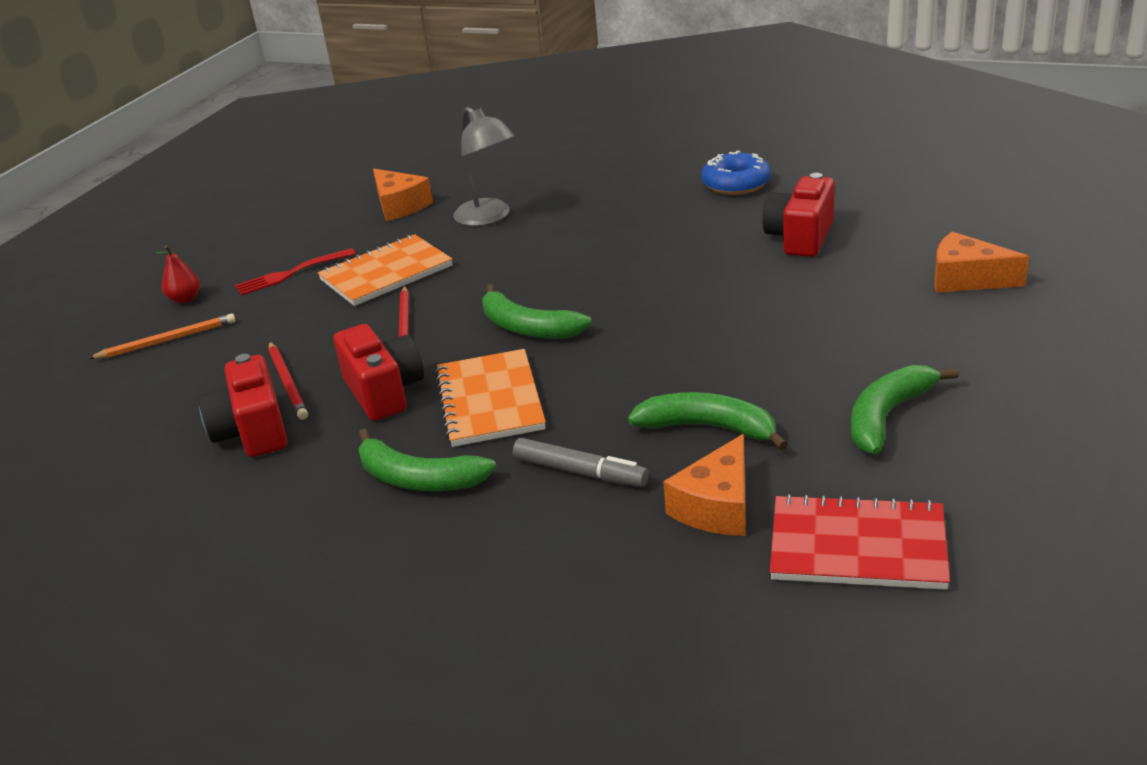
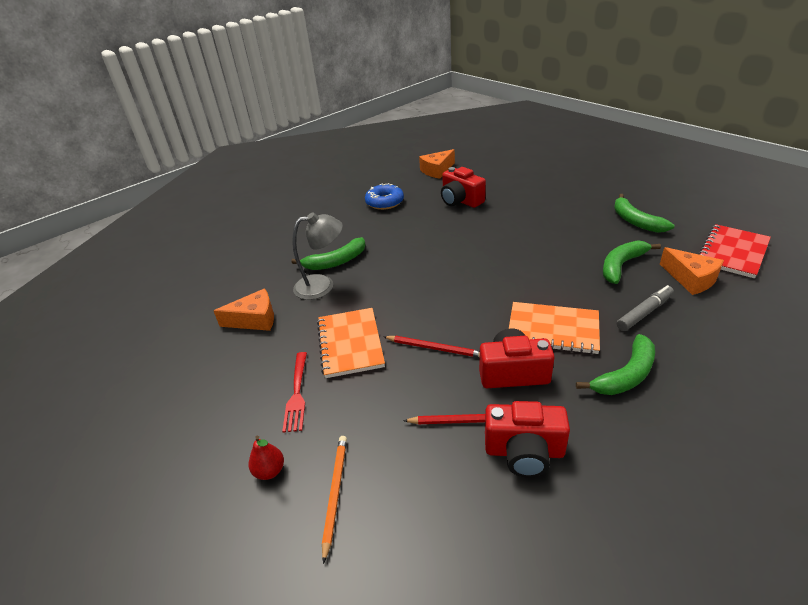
camera: 65 degrees left, 5 degrees up
(527, 327) = (478, 299): green banana -> green banana (336, 262)
(966, 279) = (536, 177): orange cheese -> orange cheese (437, 170)

